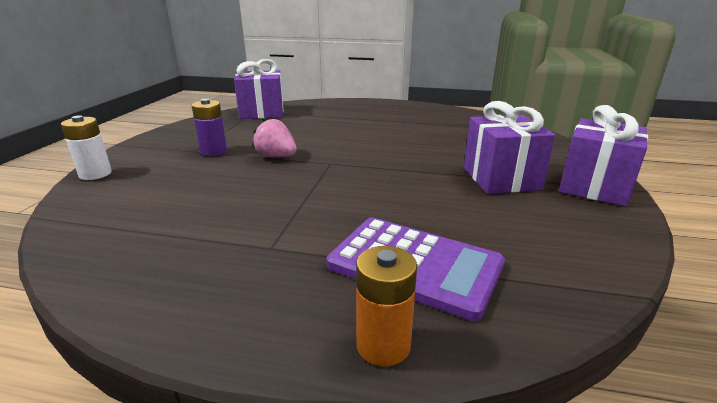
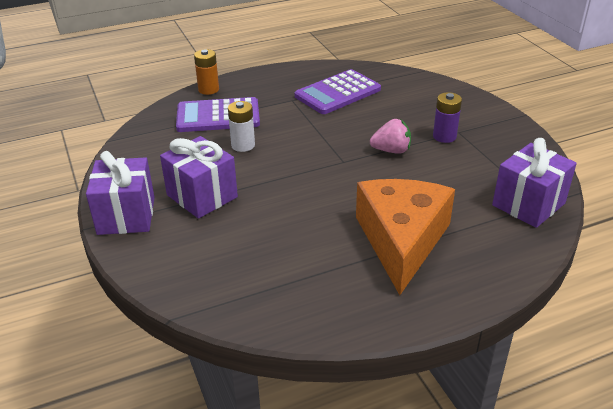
camera: 145 degrees right, 10 degrees up
(95, 174) = (464, 93): white battery -> white battery (243, 145)
(198, 230) = (338, 93): none -> purple calculator
(366, 120) = (401, 240): none -> orange cheese

